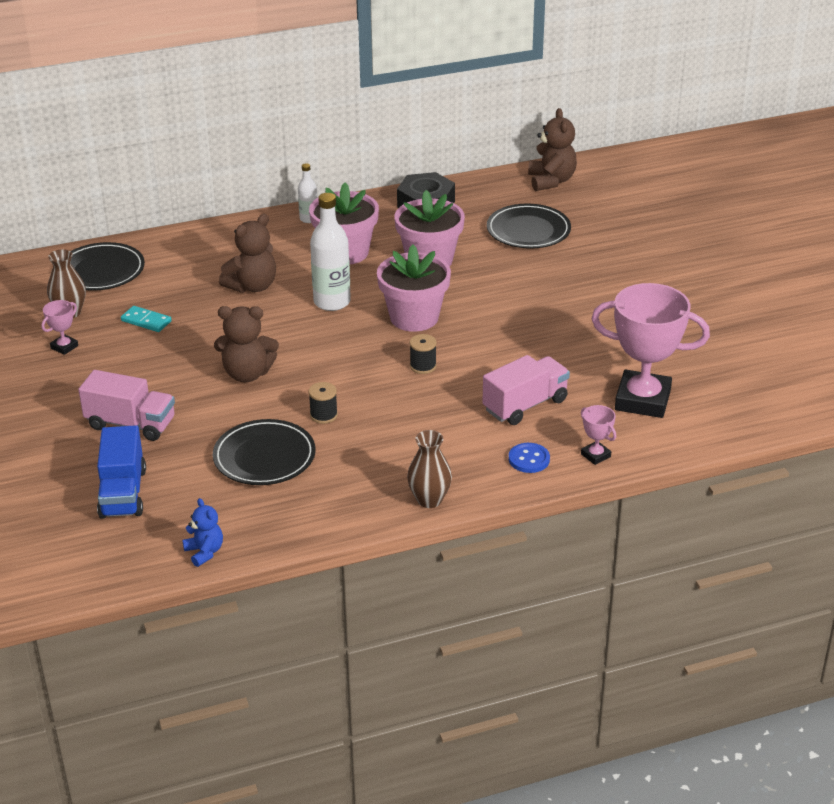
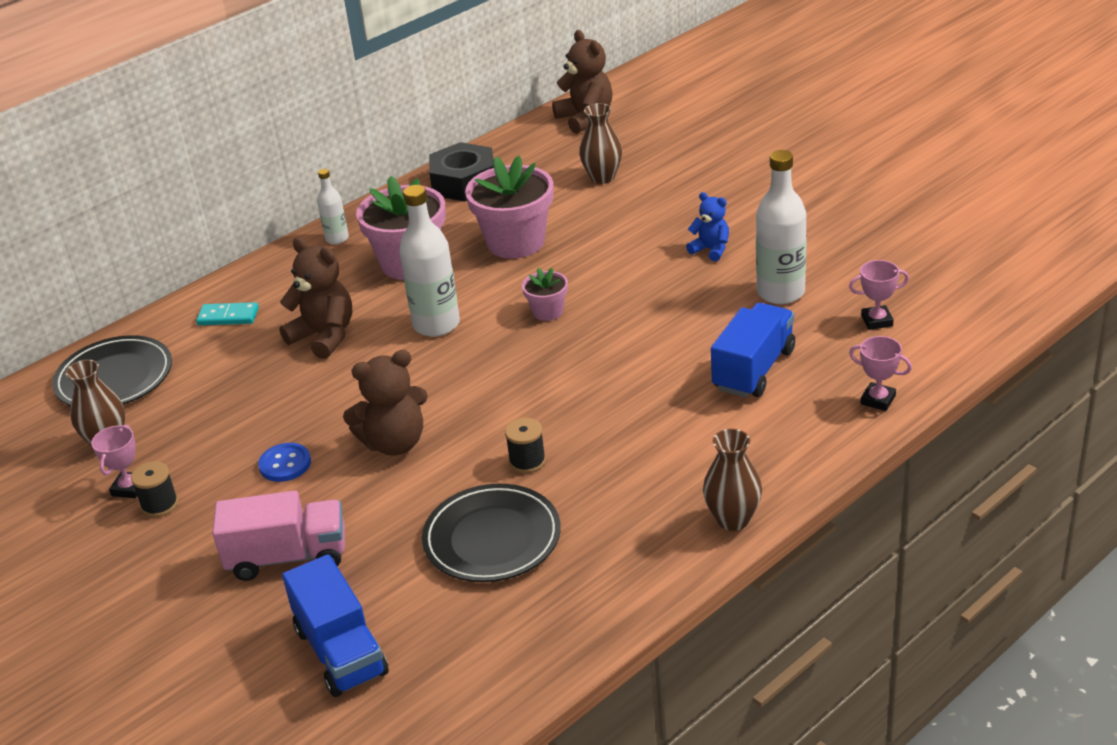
camera: 20 degrees left, 0 degrees up
(146, 321) = (217, 421): turquoise domino -> turquoise domino (228, 317)
(204, 552) = (505, 690): blue teddy bear -> blue teddy bear (711, 249)
(252, 286) = (324, 336): brown teddy bear -> brown teddy bear turned 75 degrees counterclockwise
(414, 317) = (547, 311): pink flower pot -> pink flower pot, size x0.50
(423, 366) = (601, 364): black spool -> black spool (160, 505)
(525, 405) = (754, 369): pink truck -> blue truck
(528, 231) = (602, 177): black plate -> brown vase
(529, 459) = (808, 430): blue button -> blue button (285, 464)
(589, 357) = (780, 292): none -> white bottle
(642, 400) = (877, 321): pink trophy -> pink trophy, size x0.43

